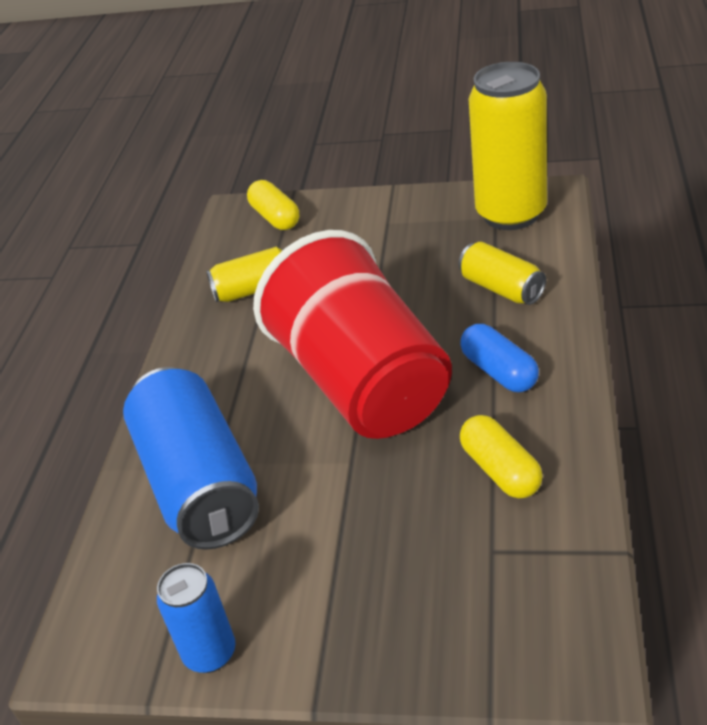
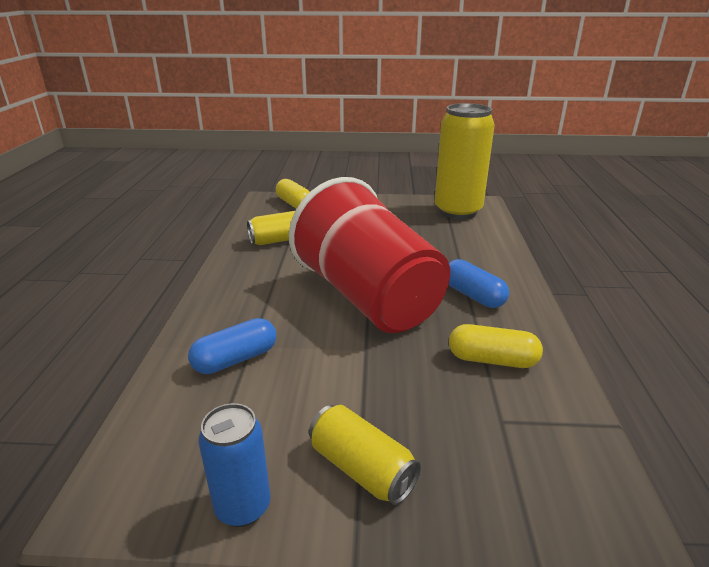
camera: 10 degrees left, 10 degrees down
(199, 483) = (235, 359): blue can -> blue capsule
(500, 470) = (492, 360): yellow capsule -> yellow capsule turned 45 degrees counterclockwise
(501, 288) = (462, 248): yellow can -> yellow can (362, 469)

